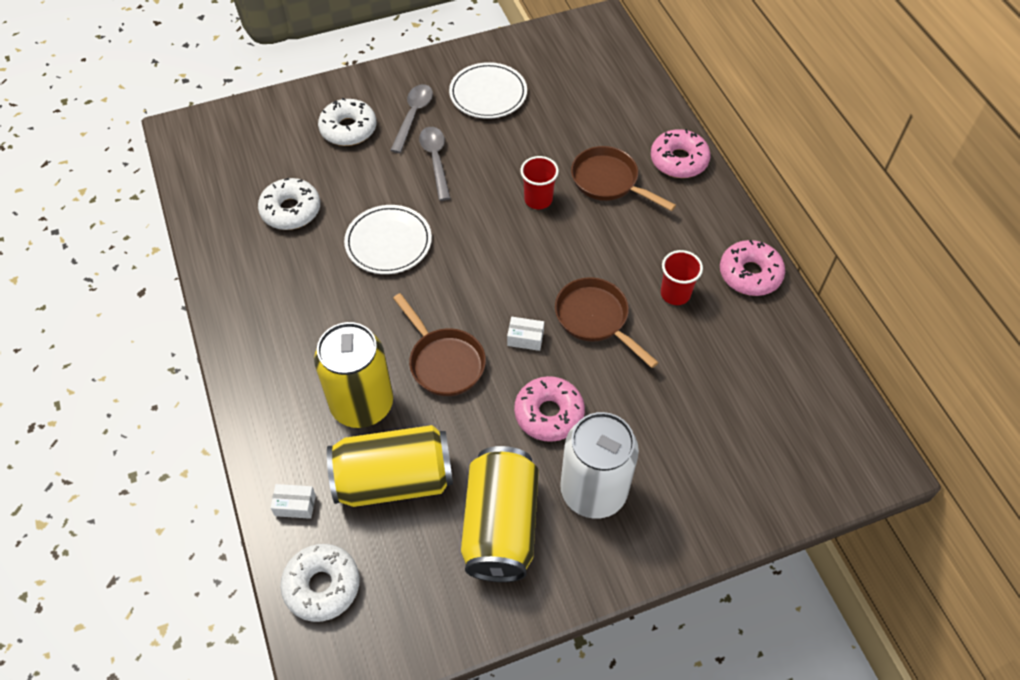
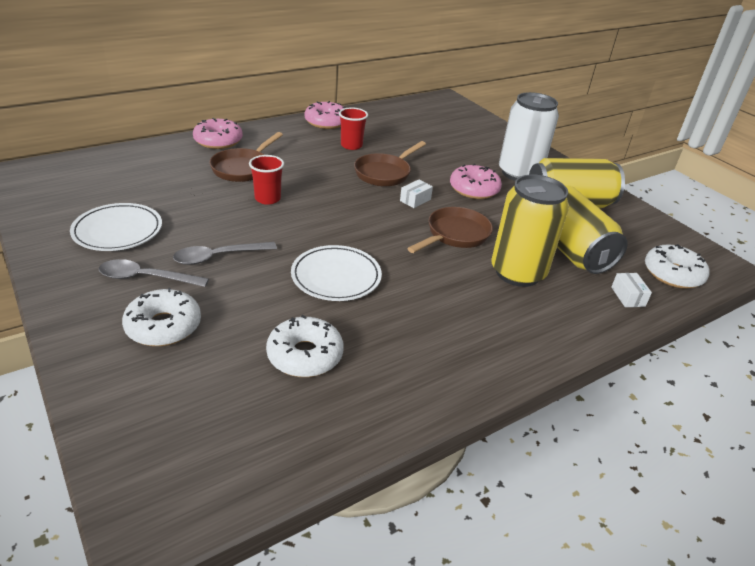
camera: 105 degrees left, 20 degrees down
(525, 338) = (415, 200): white box -> white box turned 45 degrees clockwise

